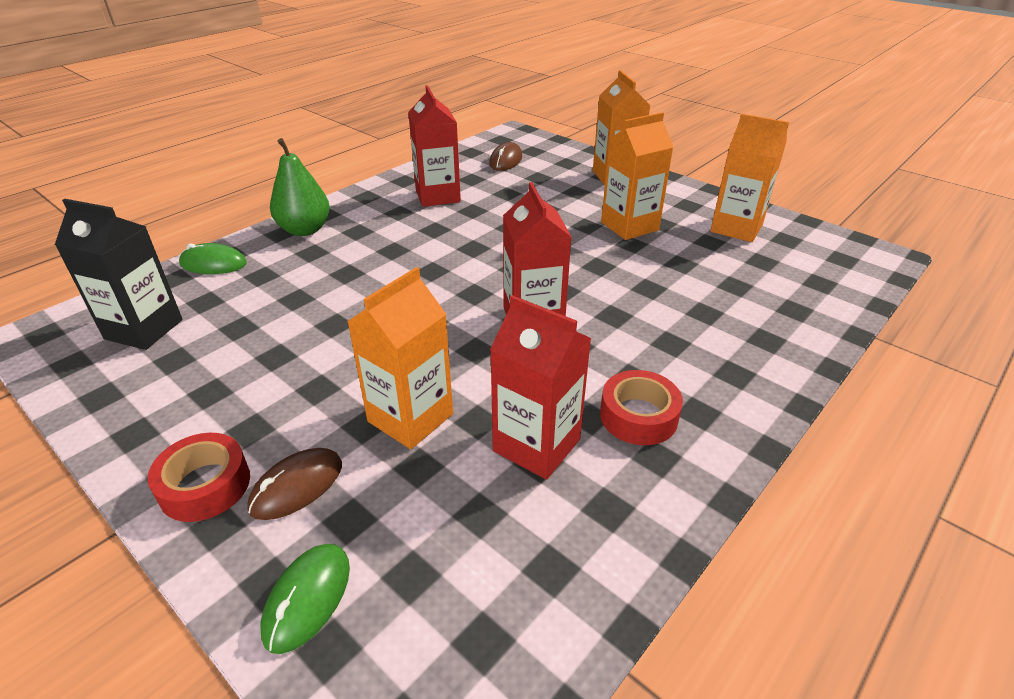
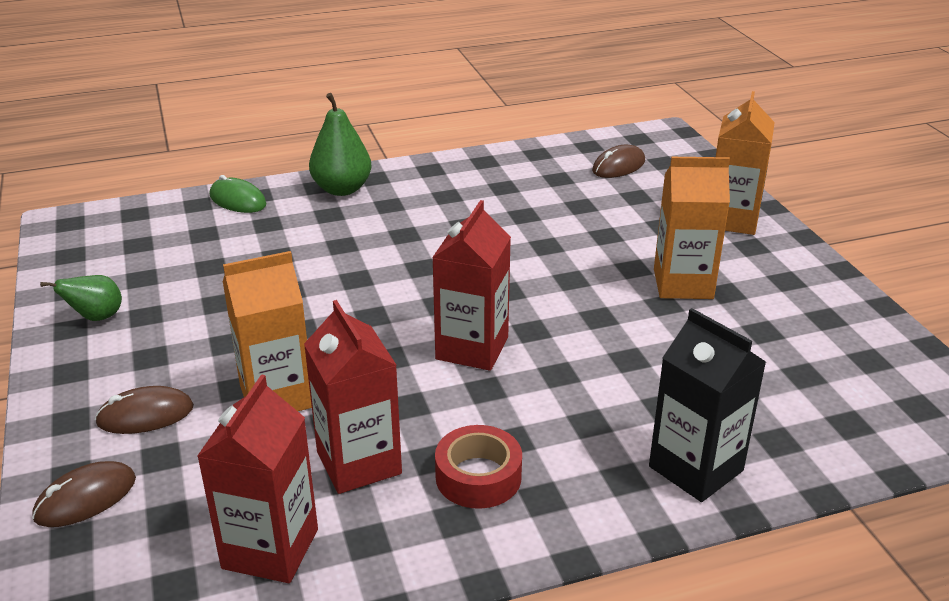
camera: 30 degrees right, 5 degrees down
(144, 329) = (140, 243): black carton -> black carton (696, 468)
(156, 413) = (96, 317): none -> green pear
(205, 485) = (85, 387): red tape -> none
(307, 598) = (85, 498): green mouse -> brown mouse
(438, 196) = (502, 188): red carton -> red carton (270, 548)
(736, 228) = (817, 326): orange carton -> none

